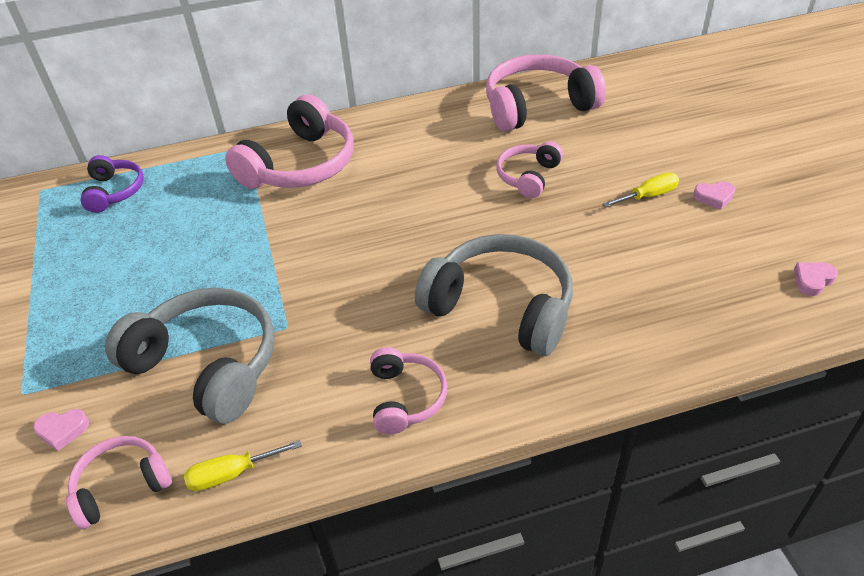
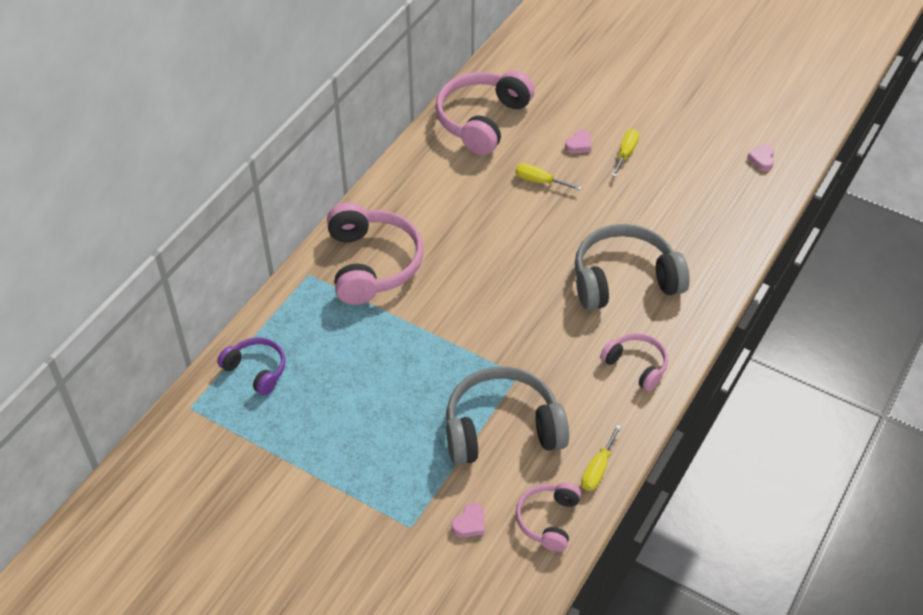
camera: 45 degrees left, 5 degrees up
(528, 176) = (539, 181): pink headphones -> yellow screwdriver
(714, 197) = (662, 132): pink heart -> pink heart (579, 145)

